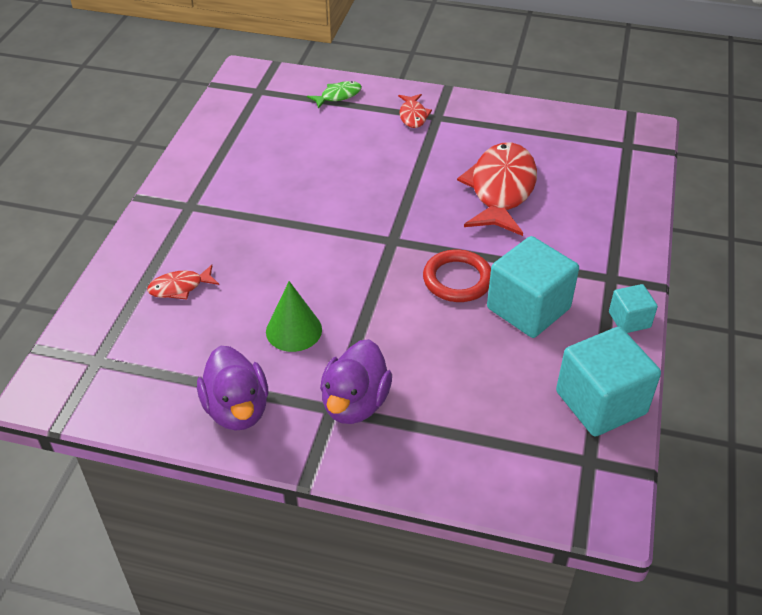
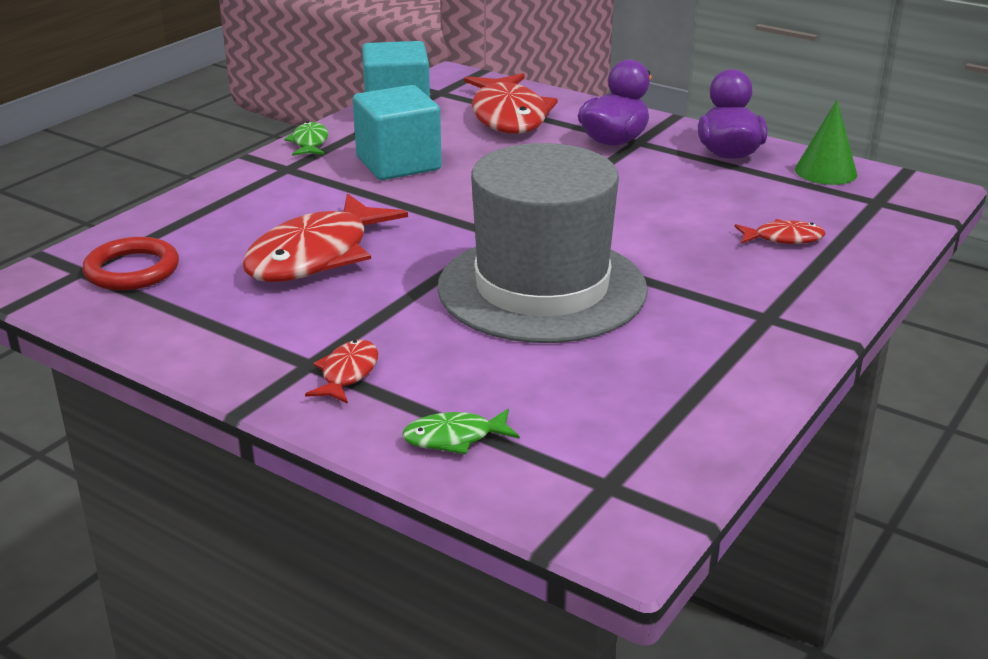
camera: 160 degrees left, 15 degrees down
(294, 330) = (655, 188): green cone -> green cone (825, 171)
(339, 196) = (542, 288): none -> grey hat
(457, 279) = (452, 193): red ring -> red ring (132, 270)
(483, 424) = (508, 116): none -> red fish
(629, 320) = (310, 143): turquoise cube -> green fish

